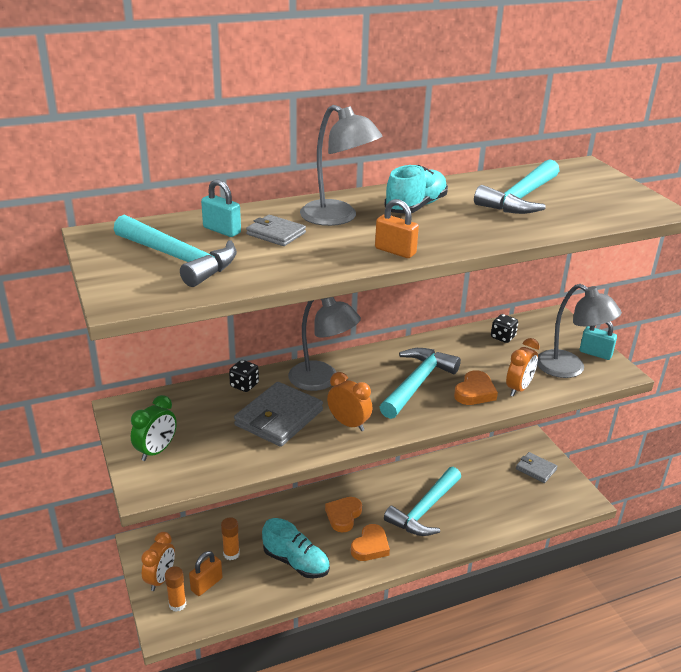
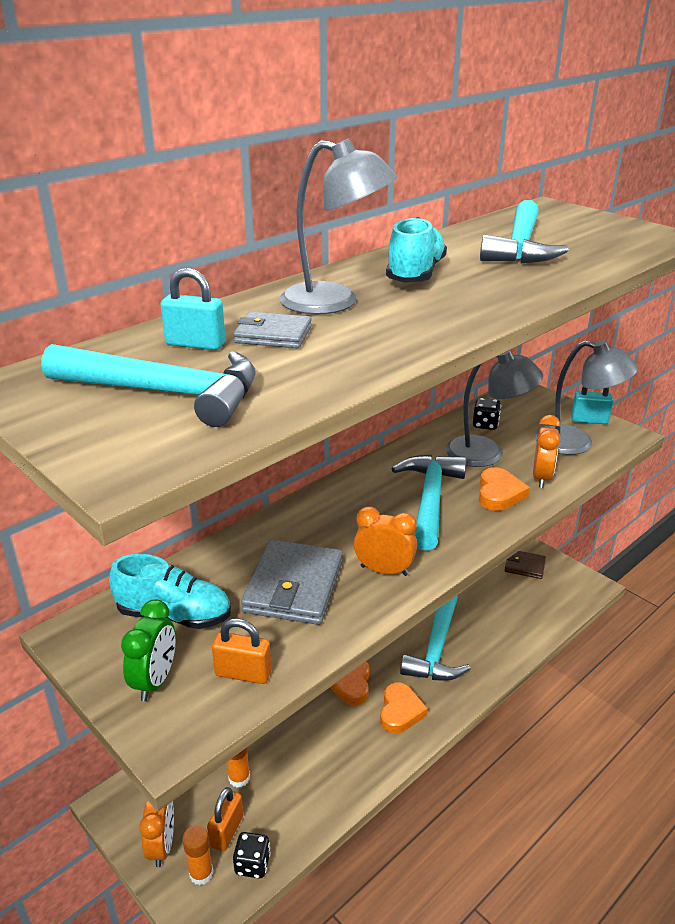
camera: 20 degrees left, 0 degrees up
(244, 385) = (224, 556): black dice -> black dice (252, 864)
(296, 562) = (324, 761): turquoise shoe -> turquoise shoe (174, 615)
(322, 380) = (317, 524): grey lamp -> grey lamp (487, 453)
(395, 251) = (444, 328): orange padlock -> orange padlock (243, 673)
(536, 469) = (524, 566): grey wallet -> brown wallet

